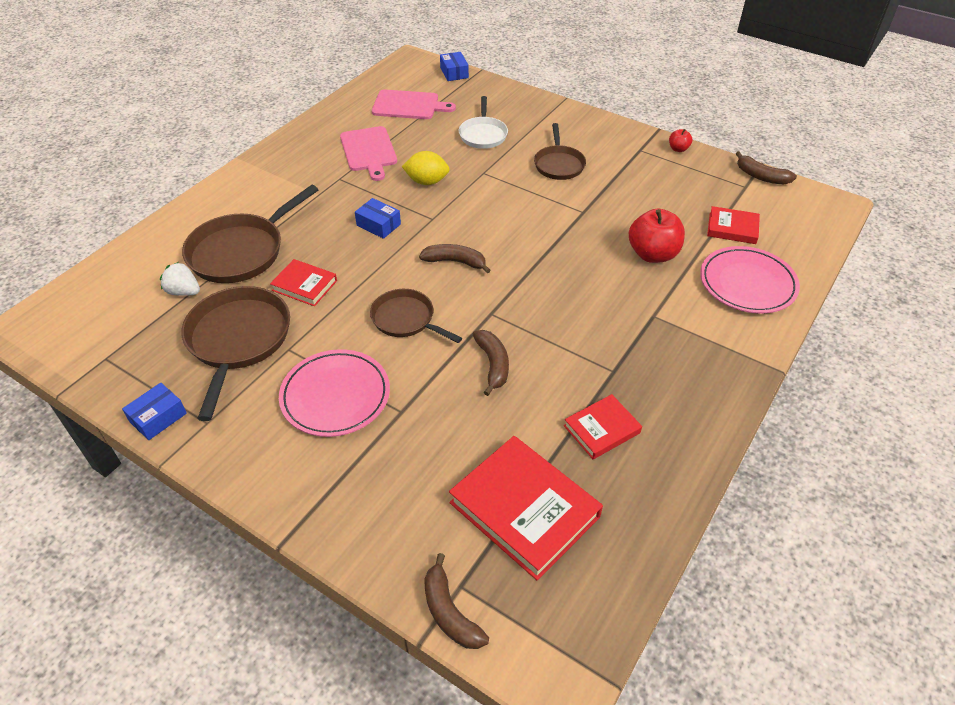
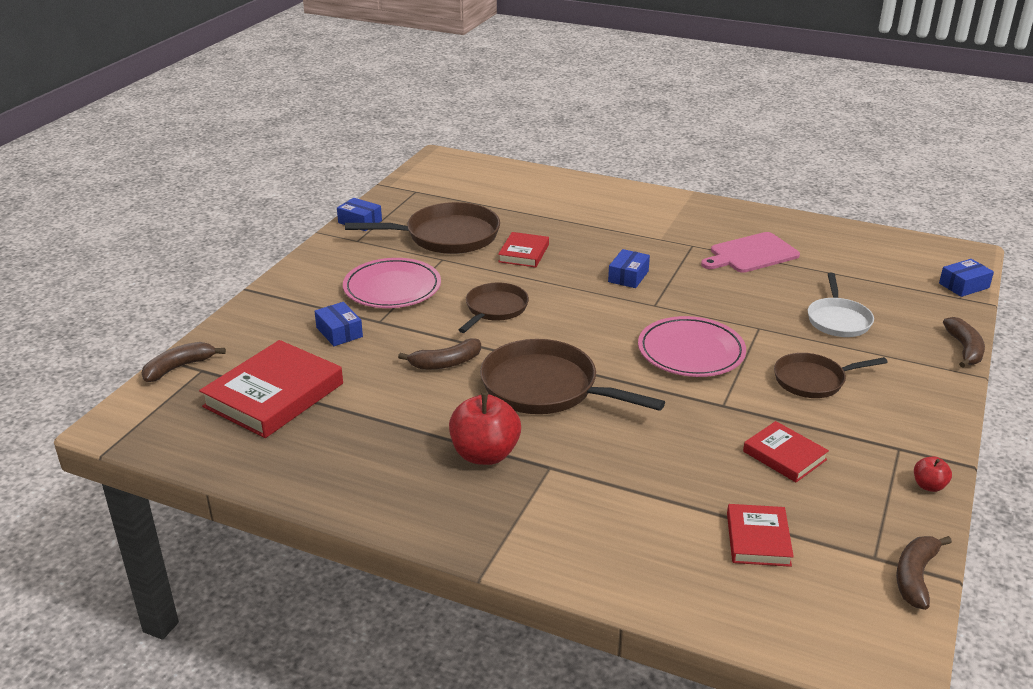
camera: 80 degrees right, 15 degrees down
(184, 292) = (497, 204): white strawberry -> none
(241, 251) = (557, 218): brown pan -> brown pan (546, 388)
(408, 105) = (860, 265): pink cutting board -> none
(413, 447) = (339, 332): none -> blue box
(427, 181) = (718, 294): yellow lemon -> none
(455, 262) = (589, 326): brown banana -> brown banana (964, 349)
(483, 134) = (838, 320): white pan -> white pan turned 75 degrees counterclockwise
(601, 429) = (370, 435): red book -> red book (784, 455)
(653, 254) = (664, 464): red apple -> red apple (485, 454)
(747, 283) = (640, 550): pink plate -> pink plate (691, 352)

